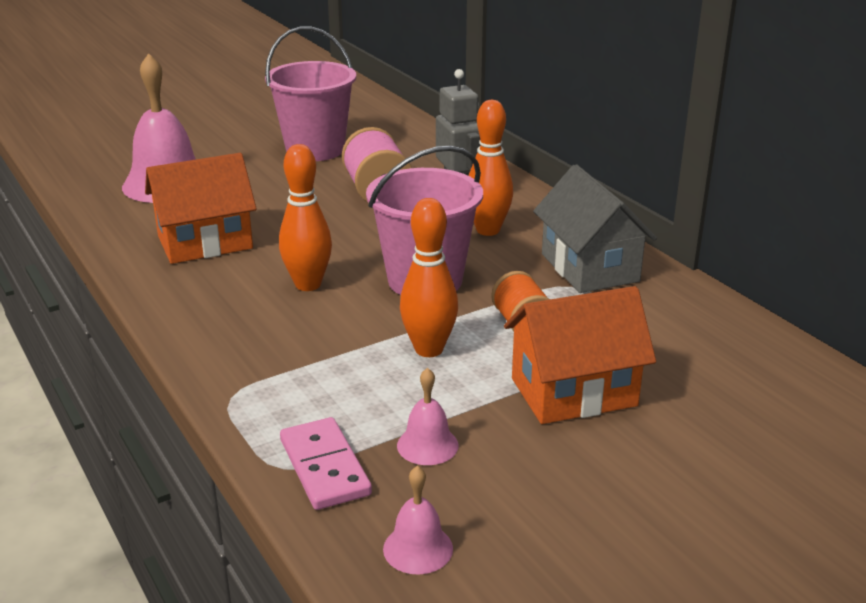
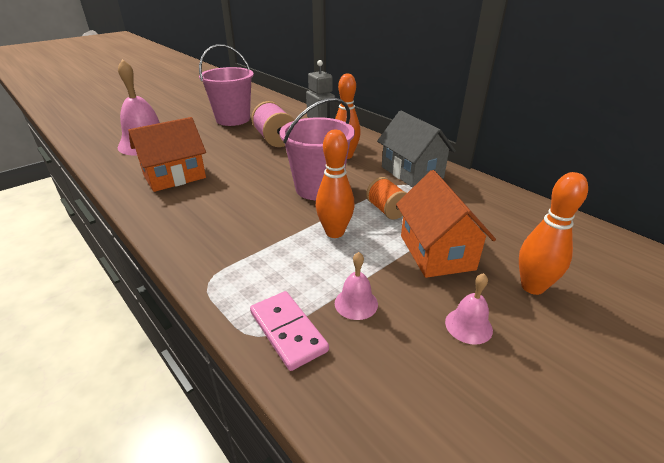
camera: 10 degrees left, 5 degrees up
(308, 284) = (246, 197): orange bowling pin -> orange bowling pin (532, 287)
(418, 548) = (377, 395): pink bell -> pink bell (468, 325)
(573, 392) = (436, 252): orange house -> orange house turned 75 degrees counterclockwise

